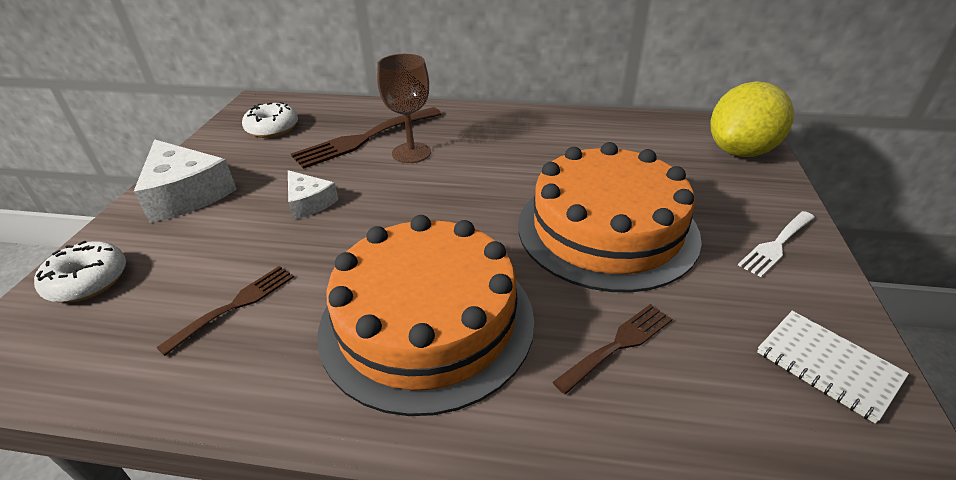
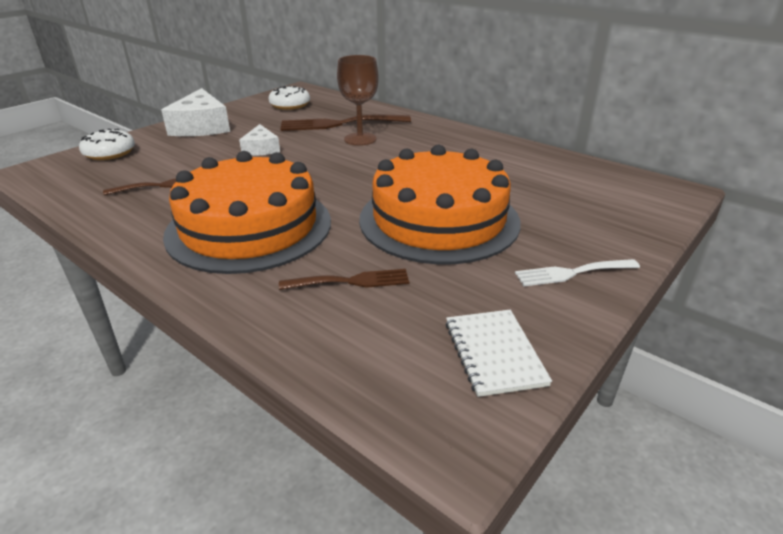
camera: 30 degrees right, 5 degrees down
(740, 151) = (642, 206): yellow lemon -> none

